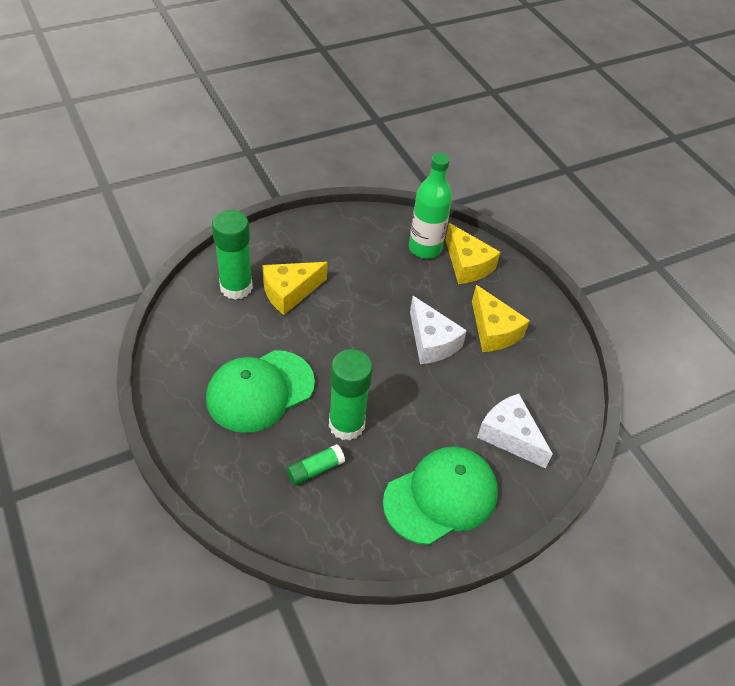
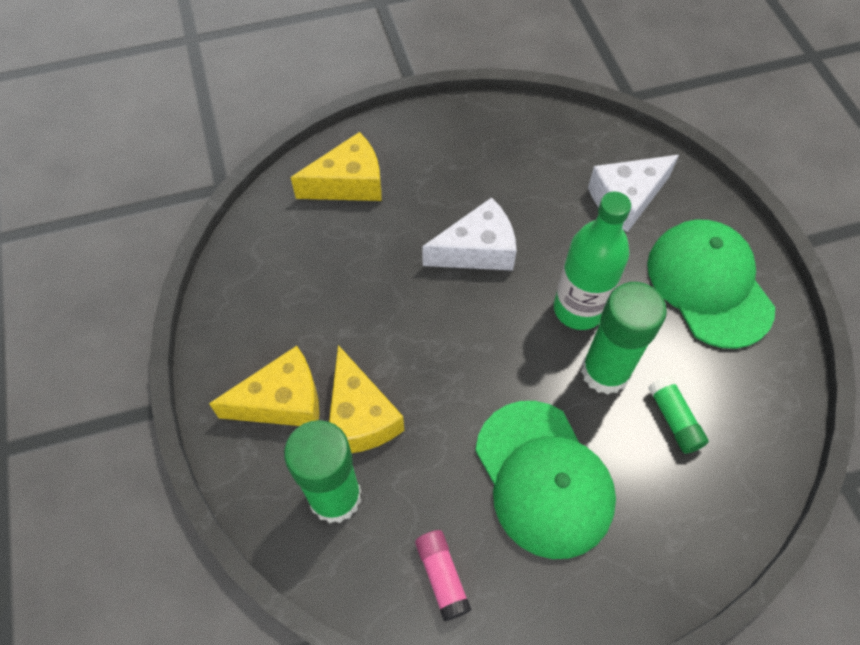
camera: 75 degrees left, 10 degrees up
(191, 342) = (442, 576): none -> pink glue stick
(425, 248) = (307, 226): green bottle -> green bottle (578, 309)
(493, 331) = (467, 180): yellow cheese -> yellow cheese (282, 401)

